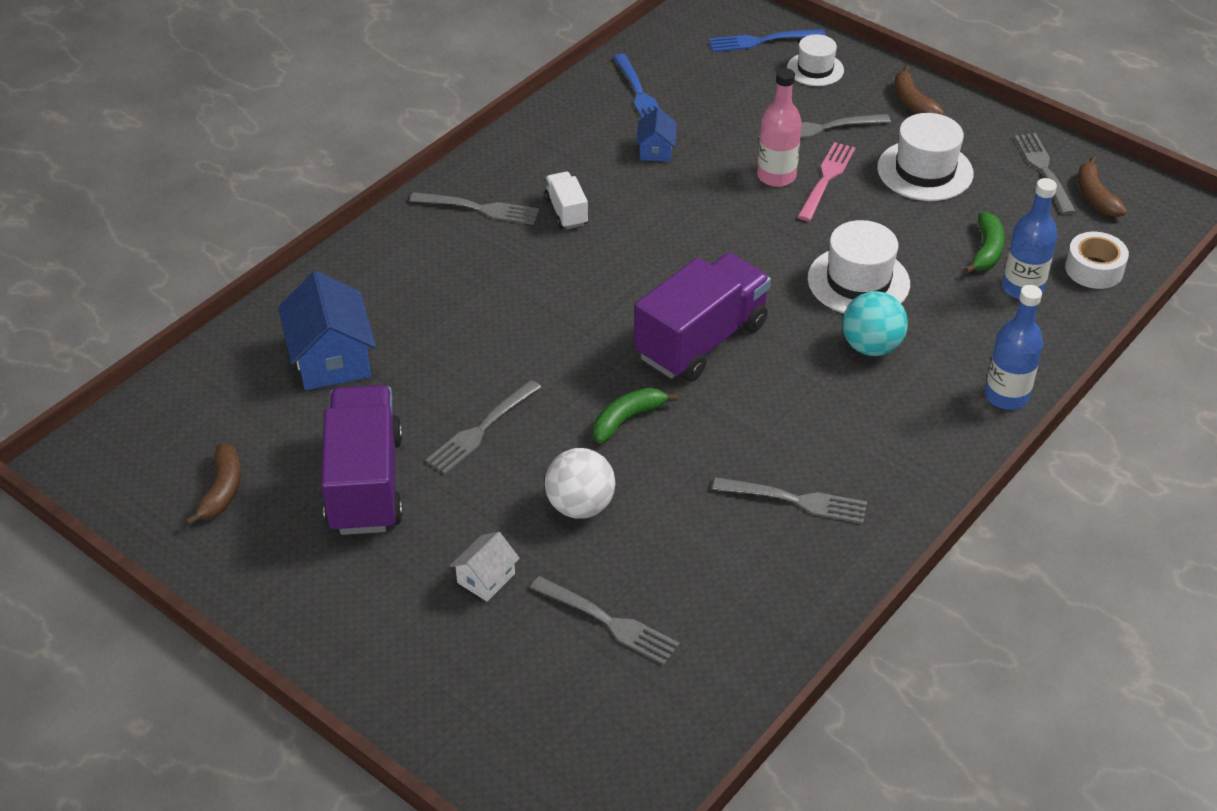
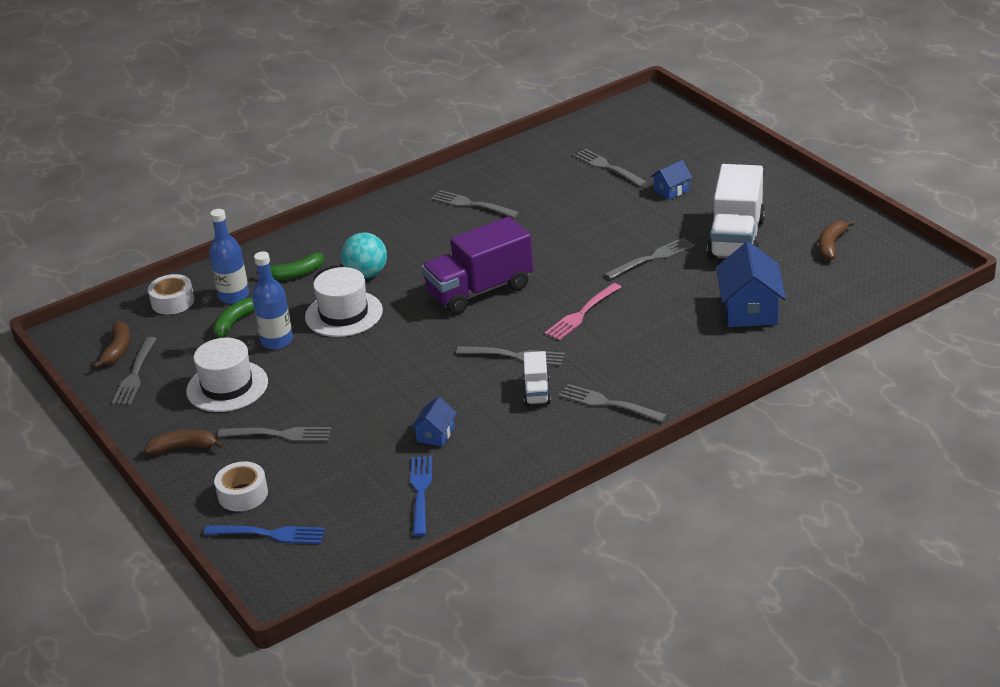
camera: 160 degrees left, 10 degrees down
(365, 483) = (736, 239): purple truck -> white truck
(486, 578) = (671, 190): white house -> blue house
(580, 506) = (603, 215): white ball -> none
(611, 252) = (515, 356): none -> grey fork
(627, 419) = (553, 253): green banana -> green banana (295, 274)
(776, 176) = (349, 398): pink bottle -> none
(815, 69) = (243, 494): white hat -> white tape
(826, 179) = (310, 390): pink fork -> pink fork (581, 314)
(913, 102) = (184, 448): brown banana -> brown banana turned 90 degrees counterclockwise
(1006, 396) = (303, 239): blue bottle -> blue bottle (277, 341)

